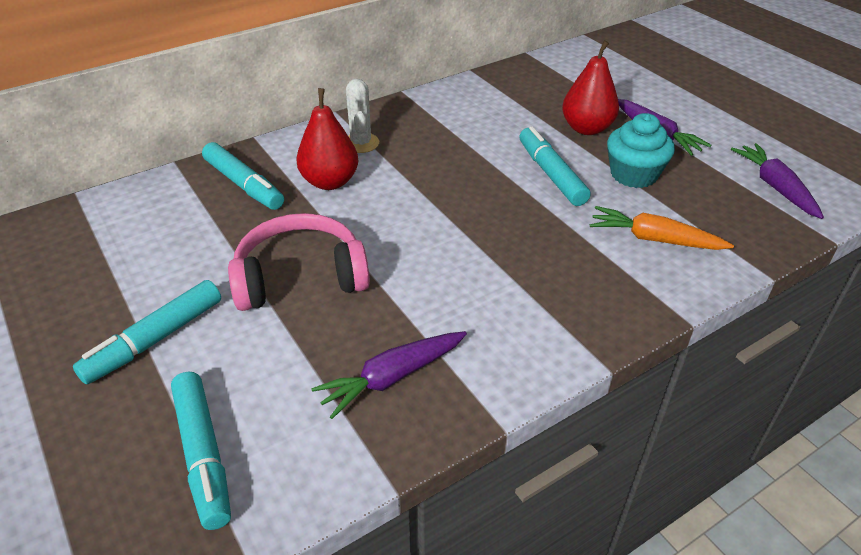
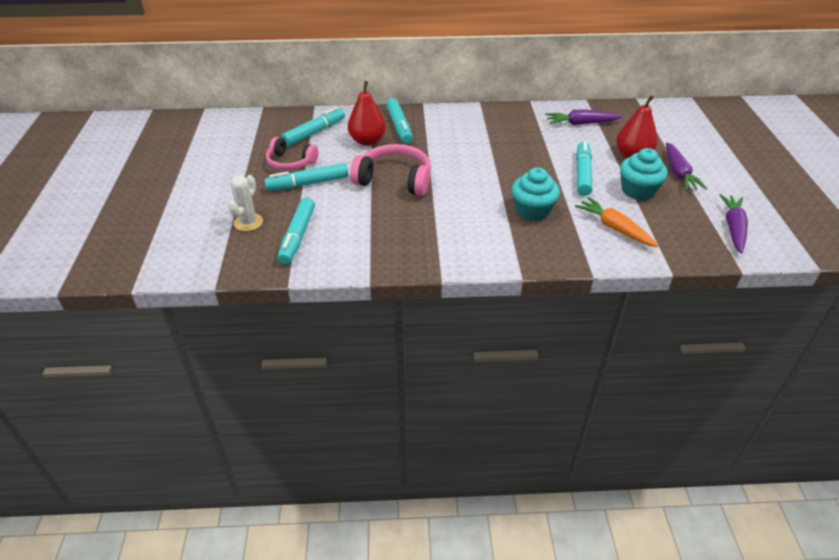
camera: 30 degrees right, 0 degrees up
(96, 310) = (290, 162): none -> pink headphones
(106, 240) = (314, 132): none -> turquoise marker
(330, 182) = (446, 139): red pear -> red pear (367, 141)
(361, 143) = (480, 123): white cactus -> white cactus (248, 222)
(392, 378) = (404, 239): purple carrot -> purple carrot (581, 123)
(535, 253) = (532, 211): none -> turquoise cupcake

